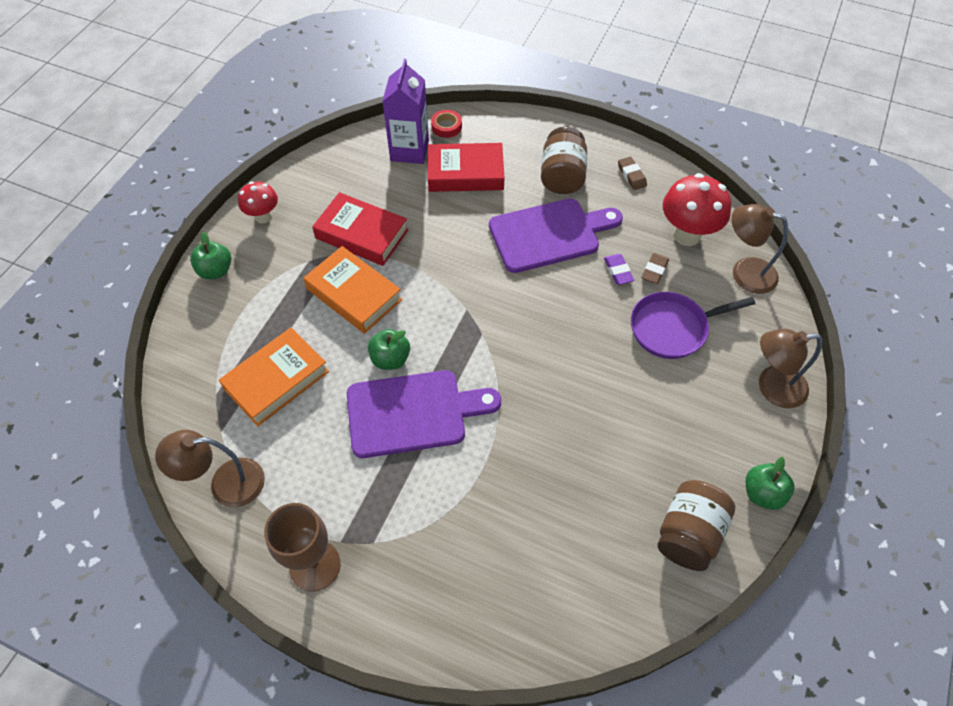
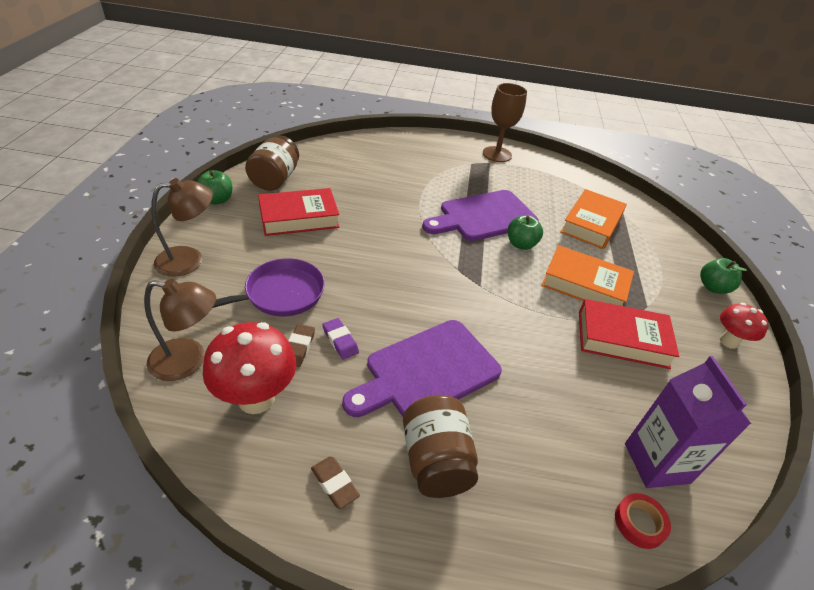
camera: 160 degrees right, 15 degrees down
(225, 484) = (573, 177): brown lamp -> none
(465, 173) = (564, 439): red book -> red book (299, 217)

